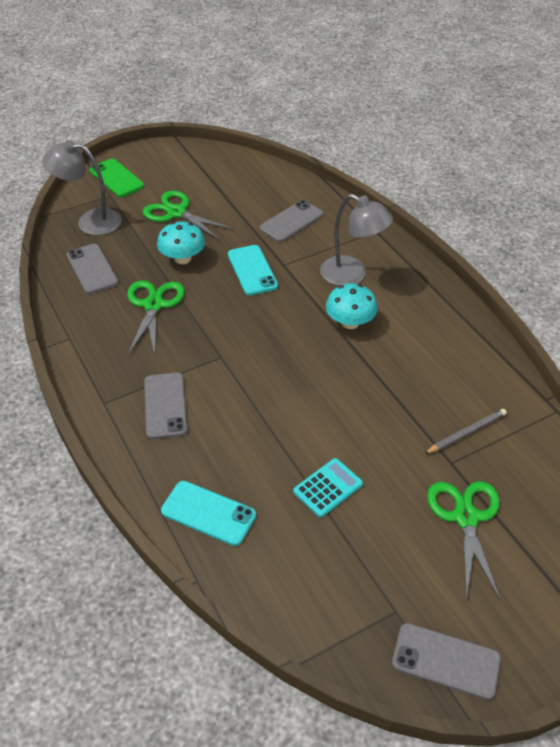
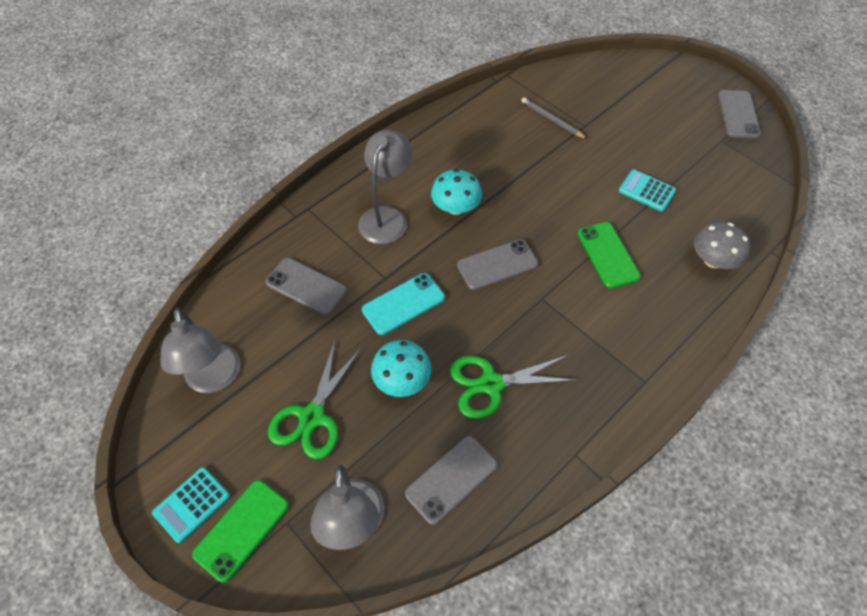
camera: 105 degrees left, 10 degrees up
(144, 161) = (192, 504): none -> turquoise calculator
(165, 405) = (623, 326): grey phone -> grey phone (497, 265)
(208, 513) = (713, 260): turquoise phone -> grey mushroom
(228, 174) = (214, 379): none -> grey lamp
(251, 421) = (607, 255): none -> green phone
(466, 517) = (628, 114): green scissors -> none

